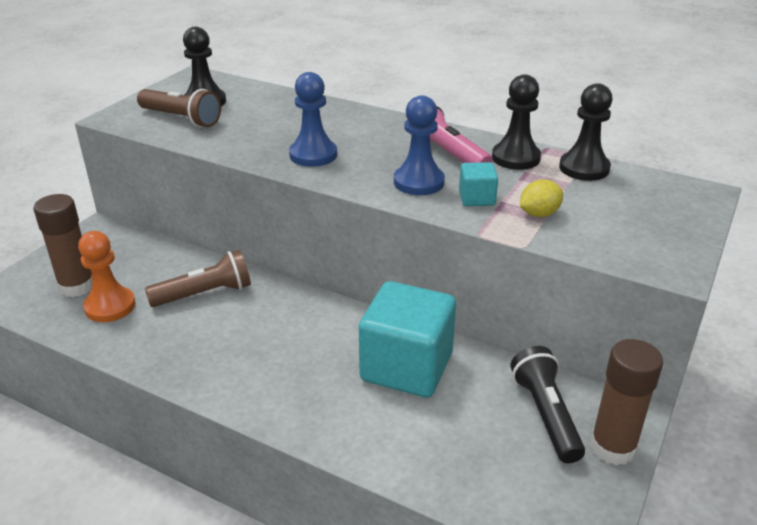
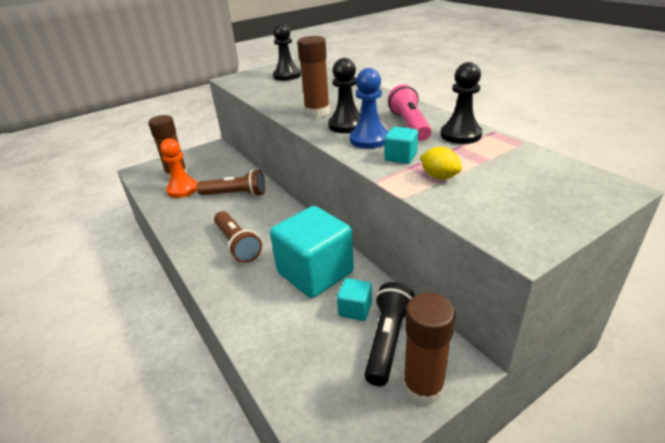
camera: 30 degrees right, 0 degrees up
(181, 119) = (264, 83): brown flashlight -> brown flashlight (237, 244)
(313, 155) = (317, 113): blue pawn -> brown glue stick
(486, 393) = (355, 309): none -> turquoise cube
(539, 214) = (439, 177): yellow lemon -> yellow lemon turned 45 degrees clockwise
(584, 168) = (512, 151): black pawn -> black pawn (346, 125)

